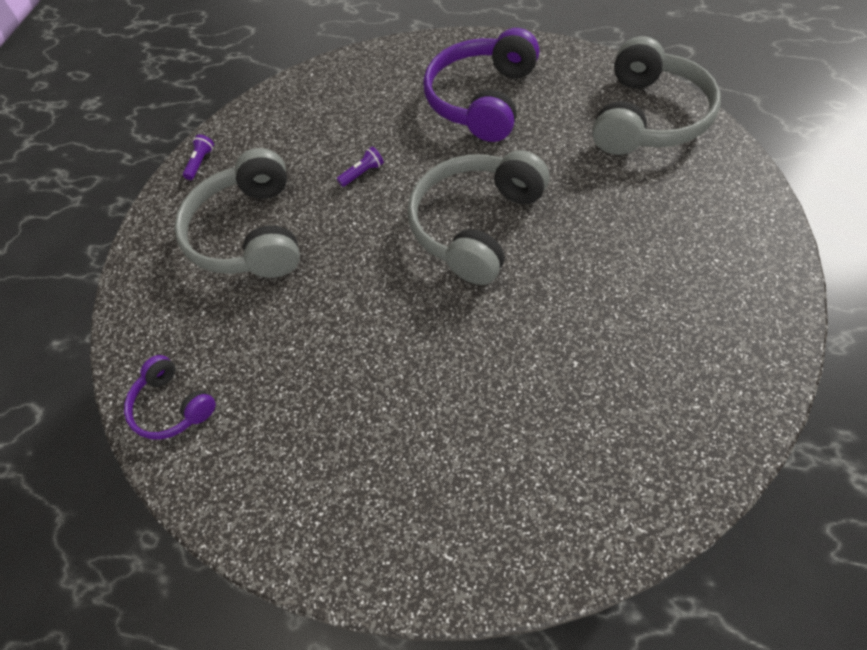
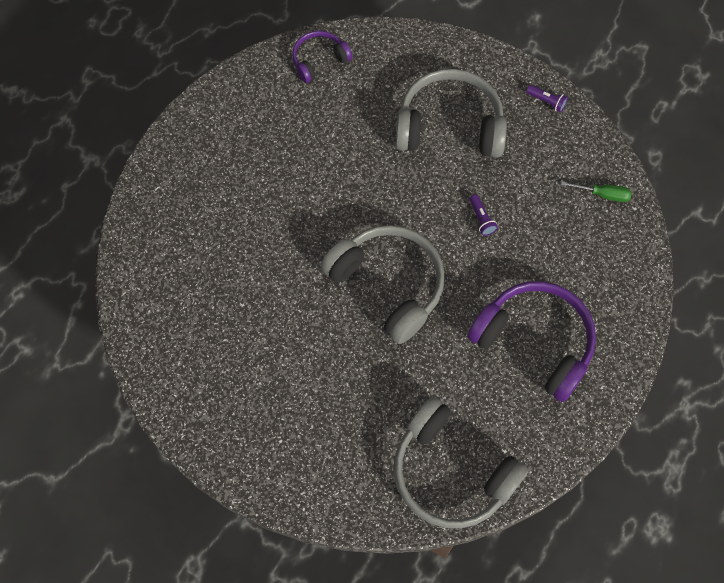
camera: 100 degrees right, 10 degrees up
(303, 96) = (603, 194): none -> green screwdriver

